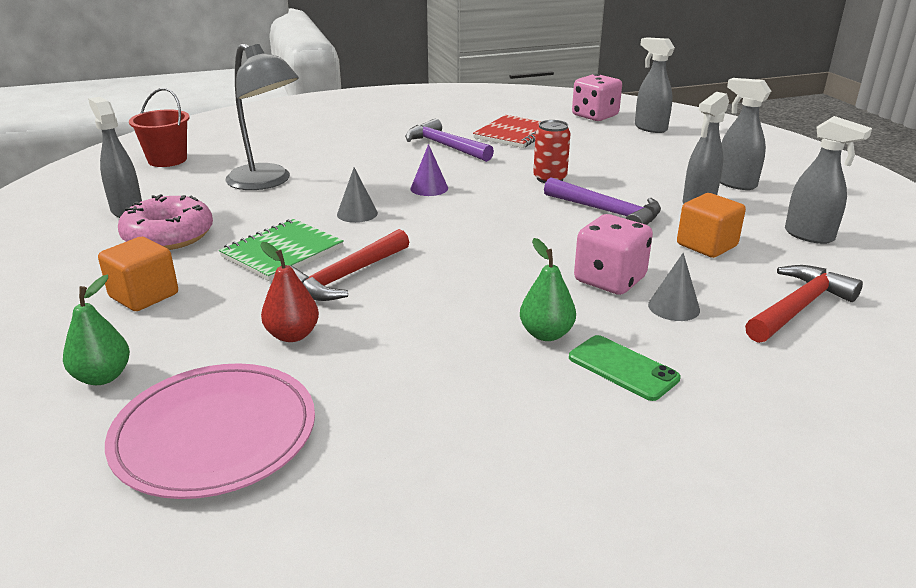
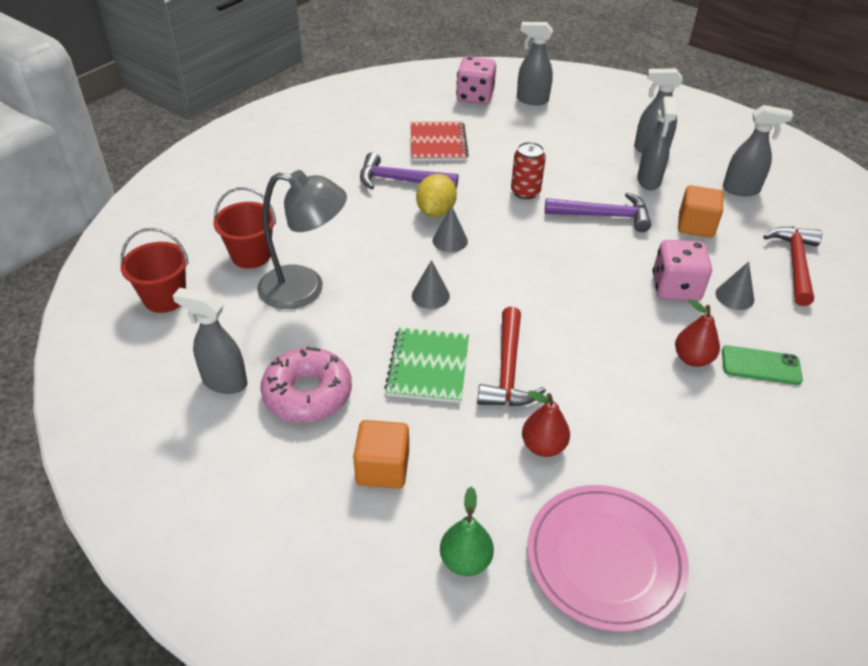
camera: 35 degrees left, 15 degrees up
(260, 155) = (251, 255): none -> red bucket
(429, 188) = (450, 240): purple cone -> grey cone
(445, 169) = (435, 211): none -> yellow lemon
(546, 334) = (692, 358): green pear -> red pear

